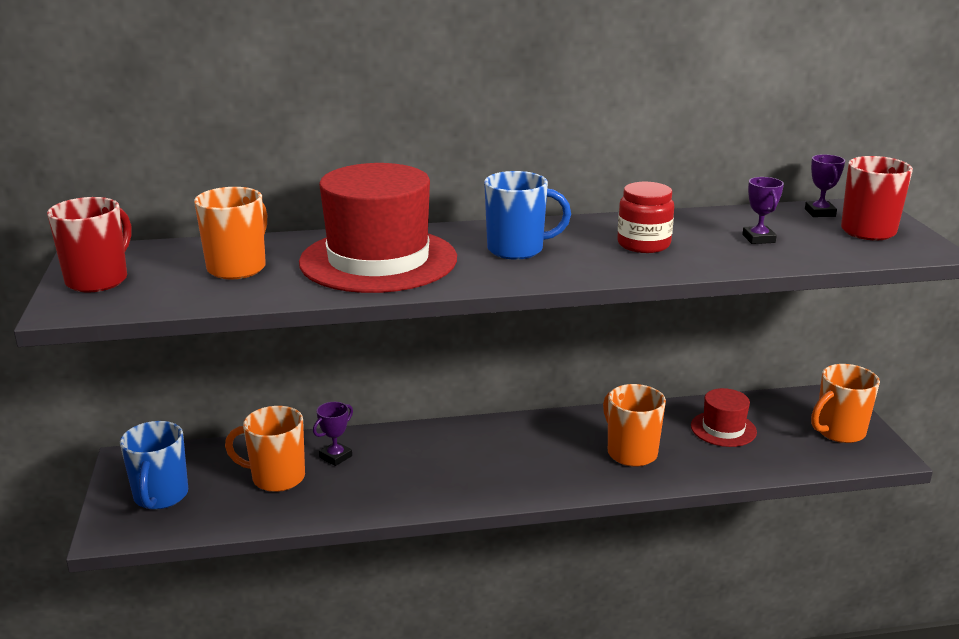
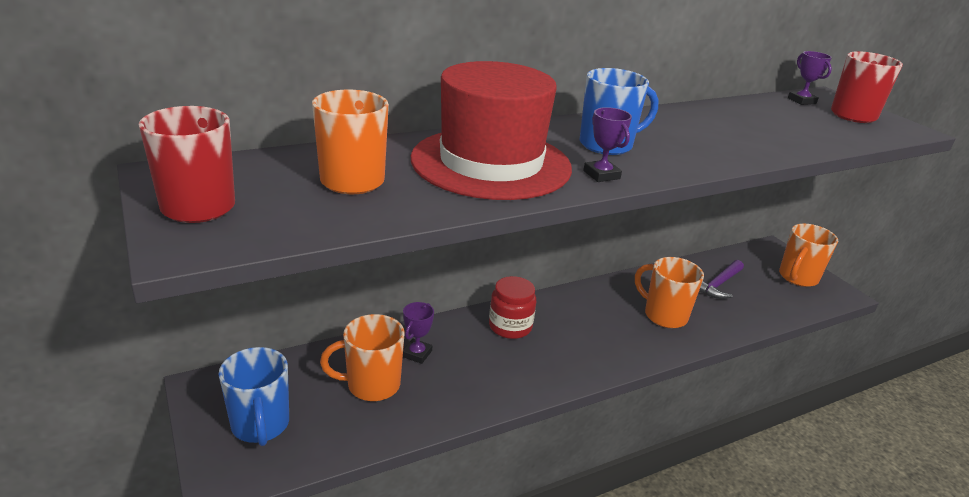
camera: 20 degrees left, 5 degrees up
(643, 244) = (705, 134): red jar -> red jar (510, 326)
(723, 429) = (717, 285): red hat -> purple hammer
(758, 239) = (785, 125): purple trophy -> purple trophy (601, 175)

